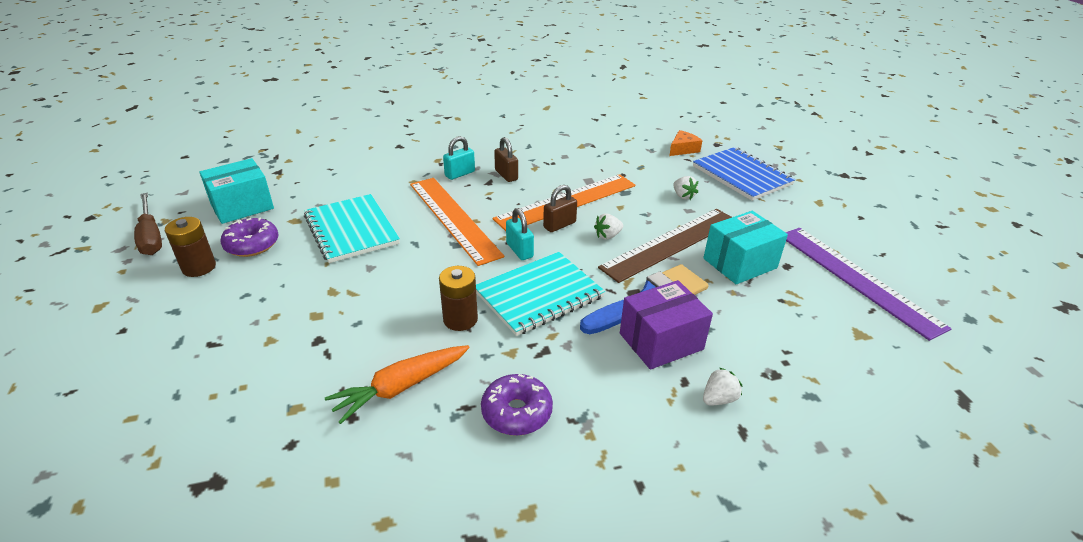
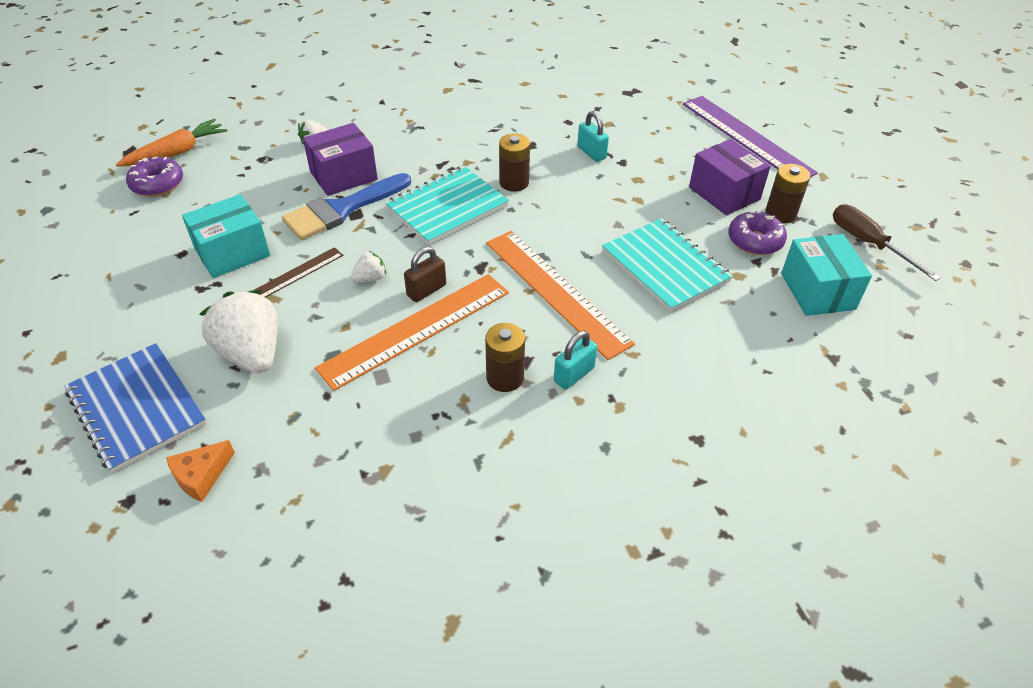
camera: 175 degrees right, 10 degrees up
(234, 292) = (724, 193): none -> purple box
(242, 206) = (817, 291): turquoise box -> turquoise box turned 60 degrees counterclockwise
(401, 387) = (542, 137): orange carrot -> orange carrot (177, 152)
(506, 175) = (505, 377): brown padlock -> brown battery
(516, 412) = (458, 128): purple donut -> purple donut (157, 184)
(519, 250) = (470, 253): turquoise padlock -> turquoise padlock (591, 153)
(671, 243) = (298, 273): brown ruler -> brown ruler, size x0.49
(683, 196) = (251, 353): white strawberry -> white strawberry, size x2.19
(857, 279) = (117, 242): purple ruler -> purple ruler (746, 137)

